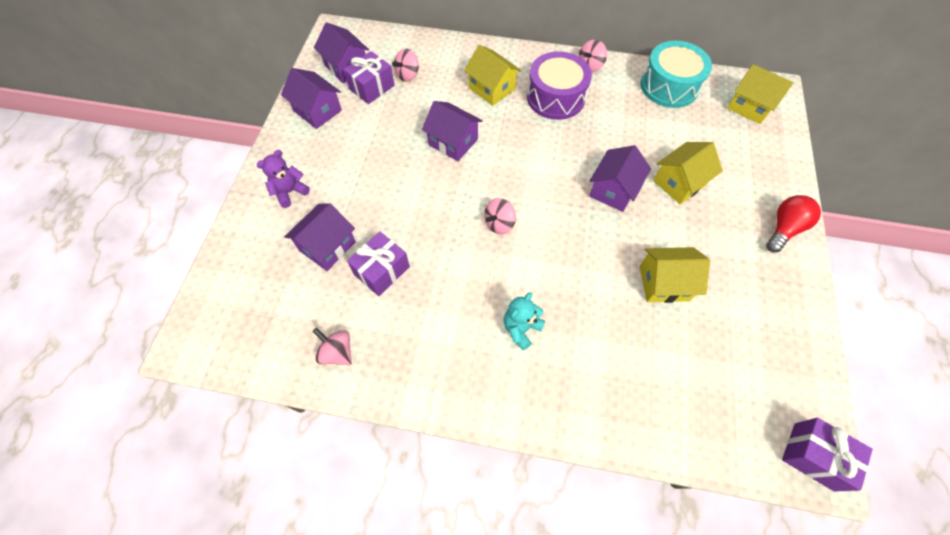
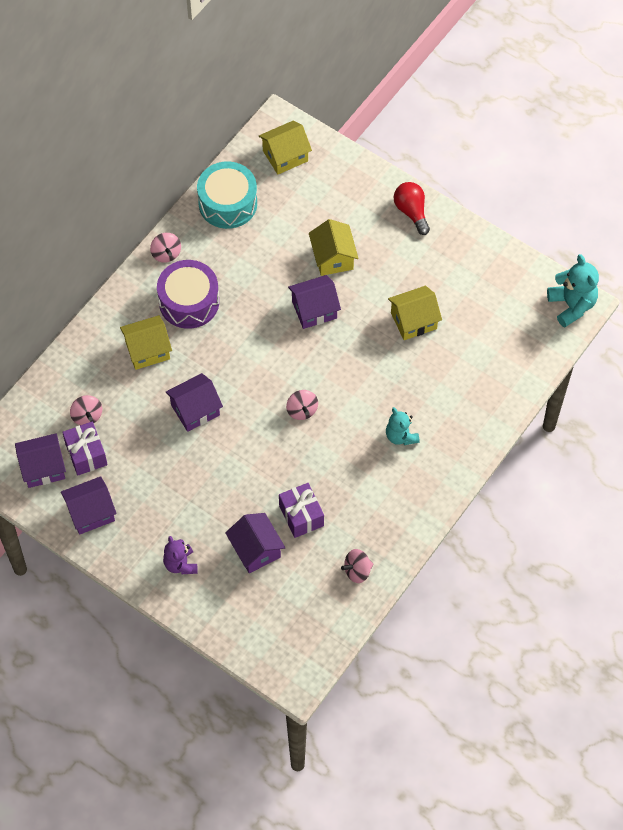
camera: 65 degrees left, 0 degrees up
(613, 190) = (314, 310): purple house -> purple house turned 75 degrees counterclockwise
(664, 283) = (413, 321): yellow house -> yellow house turned 45 degrees clockwise
(813, 456) = (572, 305): purple gift -> turquoise teddy bear

